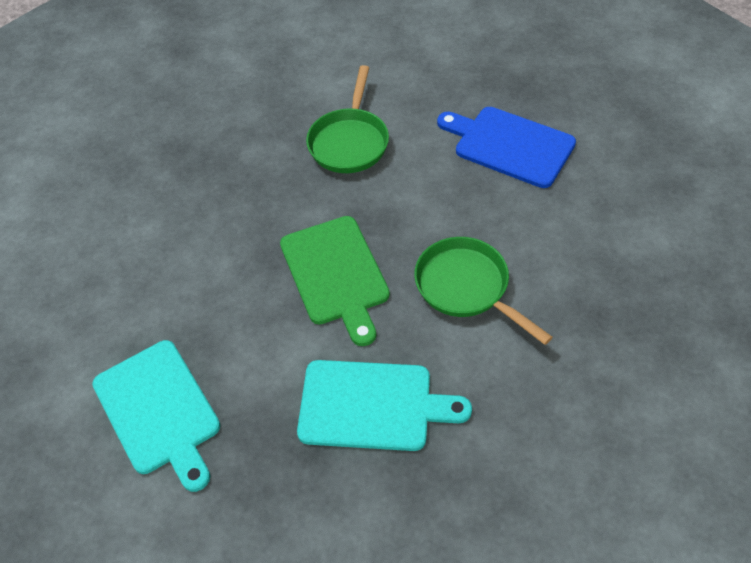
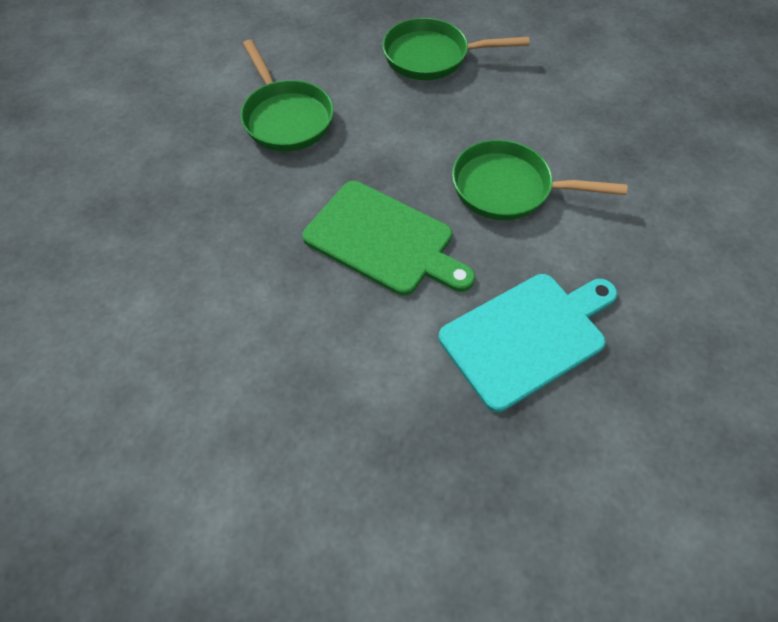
camera: 40 degrees left, 5 degrees up
(159, 411) = (326, 480): turquoise cutting board -> none
(509, 145) = (432, 57): blue cutting board -> green pan

